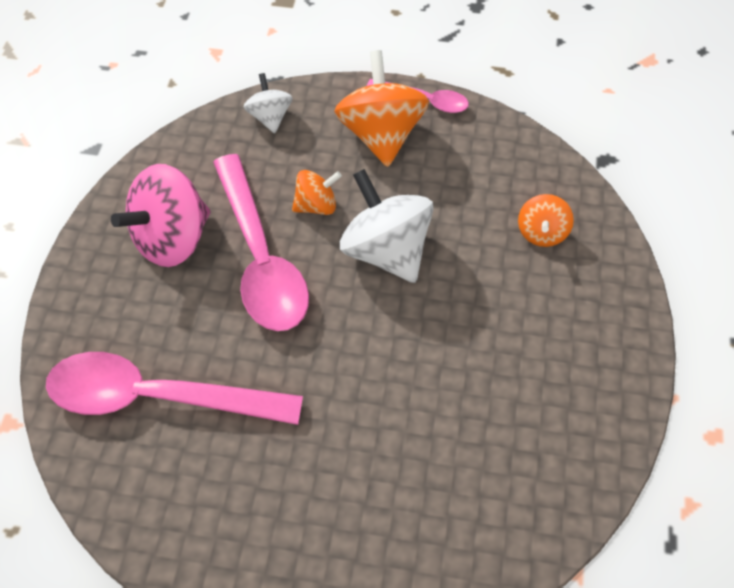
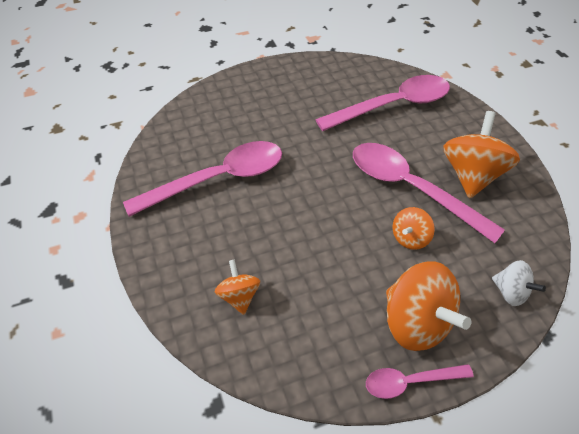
camera: 150 degrees right, 5 degrees down
(172, 240) = (471, 175): pink spinning top -> orange spinning top
(386, 251) = (339, 229): white spinning top -> none
(497, 395) = (219, 179): none -> pink spoon

